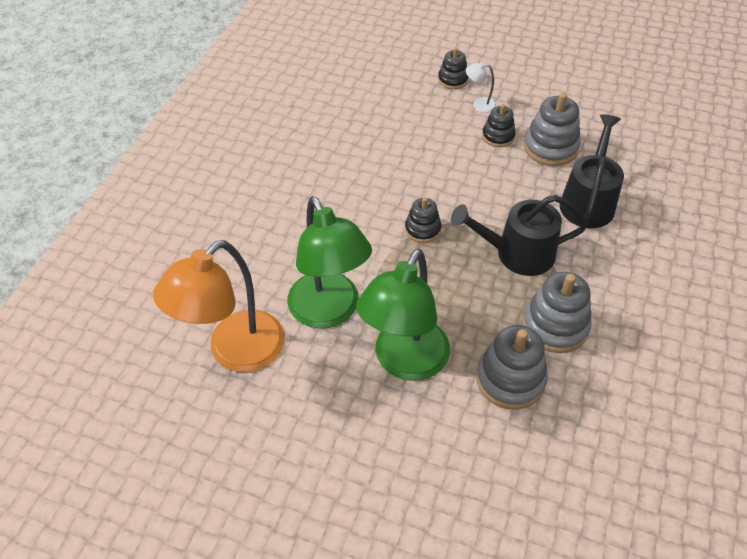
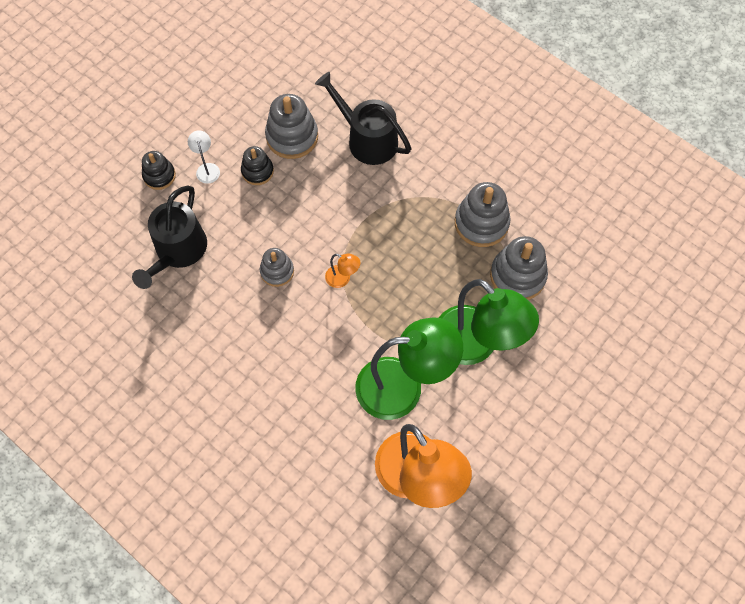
camera: 70 degrees left, 15 degrees up
(404, 181) = (277, 271): none -> grey stacking toy
(422, 229) = (342, 279): black stacking toy -> orange lamp
(479, 104) = (207, 168): white lamp -> white lamp turned 135 degrees clockwise
(517, 253) = (400, 217): black watering can -> black watering can (178, 251)

